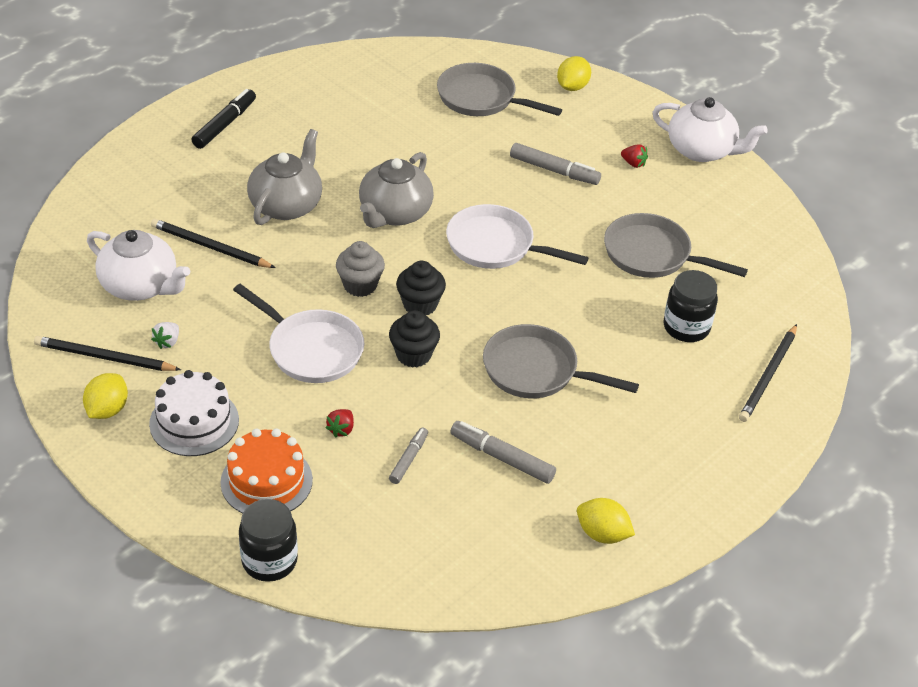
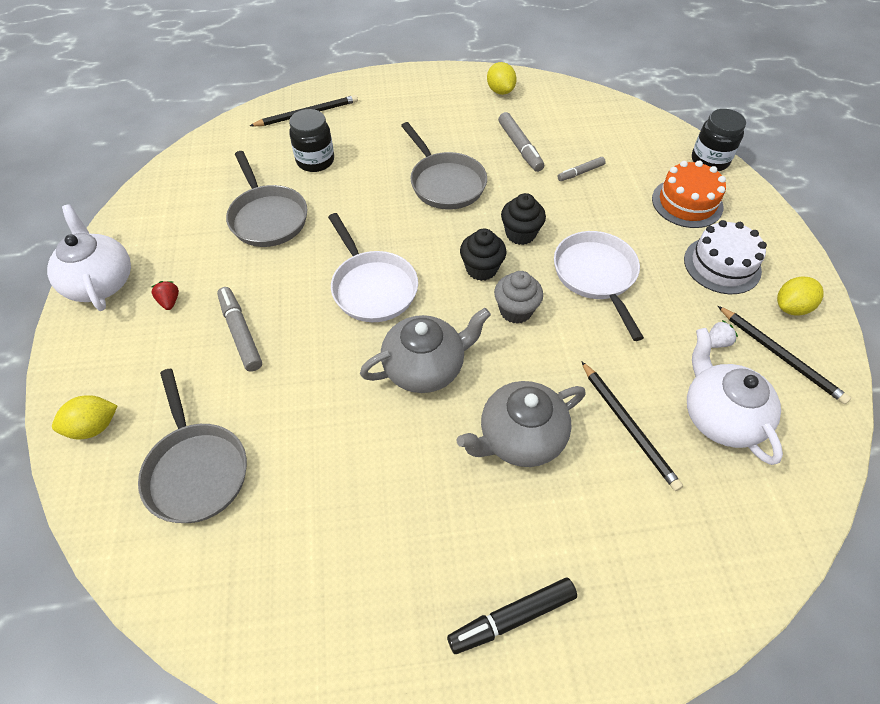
camera: 140 degrees left, 10 degrees up
(341, 429) = (613, 210): red strawberry -> none

